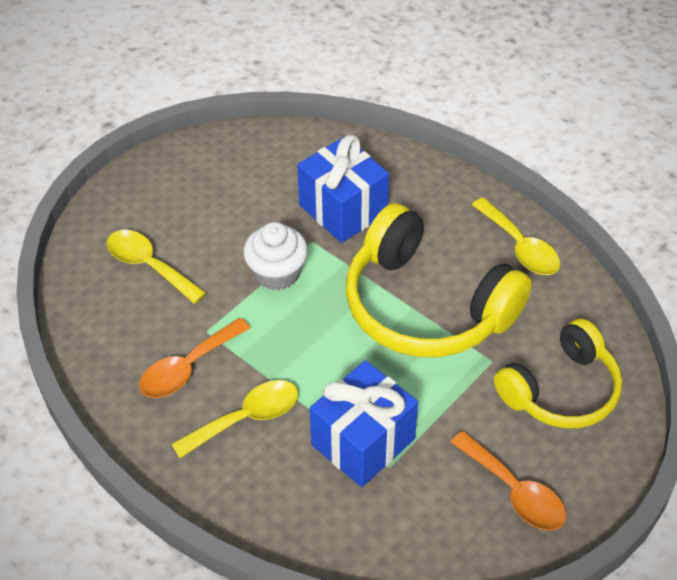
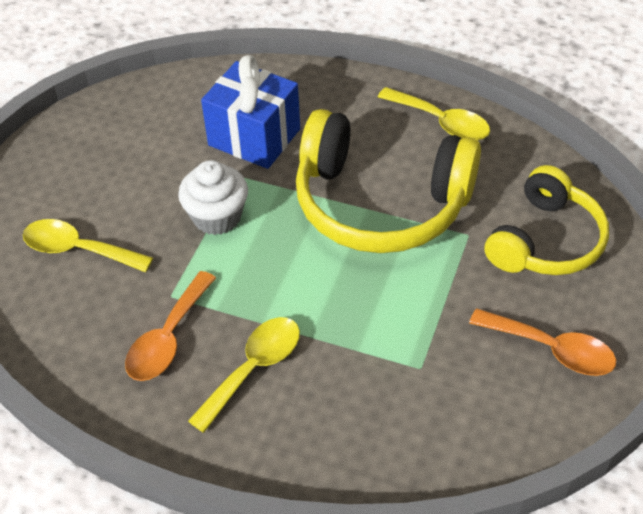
camera: 20 degrees left, 0 degrees up
(363, 442) = (383, 352): blue gift -> none

